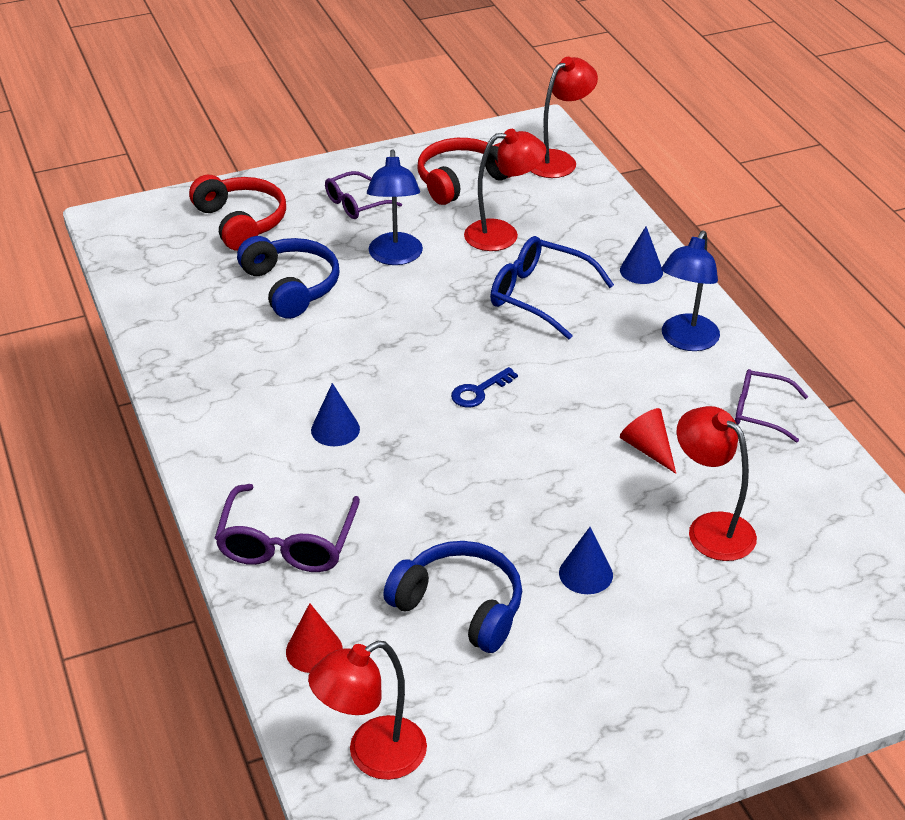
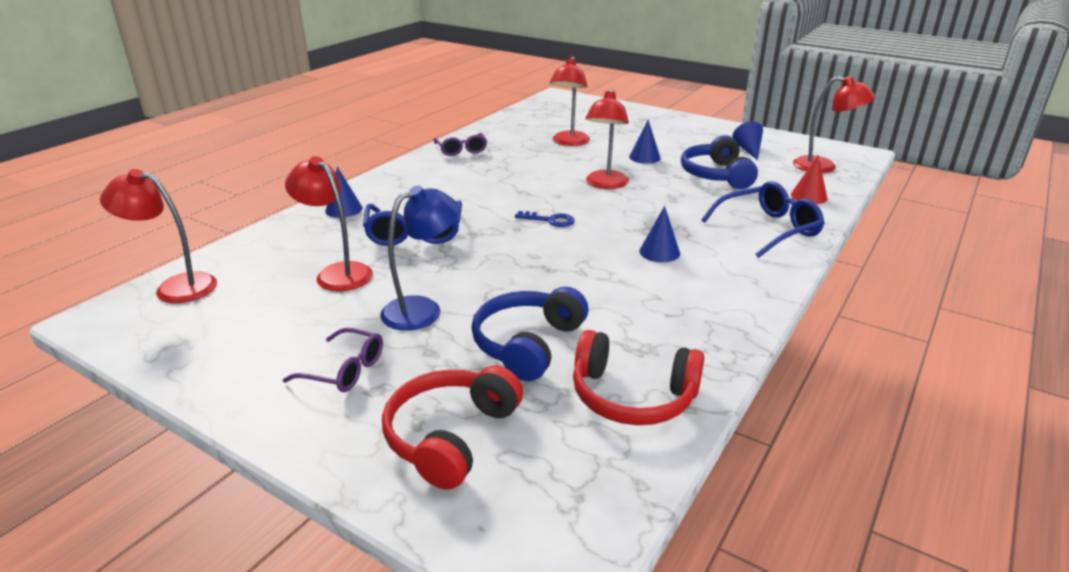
camera: 125 degrees left, 10 degrees down
(287, 542) = (767, 229): purple glasses -> blue glasses
(461, 181) = (250, 324): red headphones -> red headphones (632, 396)
(511, 716) = (748, 150): none -> blue cone
(530, 482) = (605, 184): none -> red lamp
(648, 449) = (532, 166): red cone -> none
(685, 341) = (415, 179): blue lamp -> none

